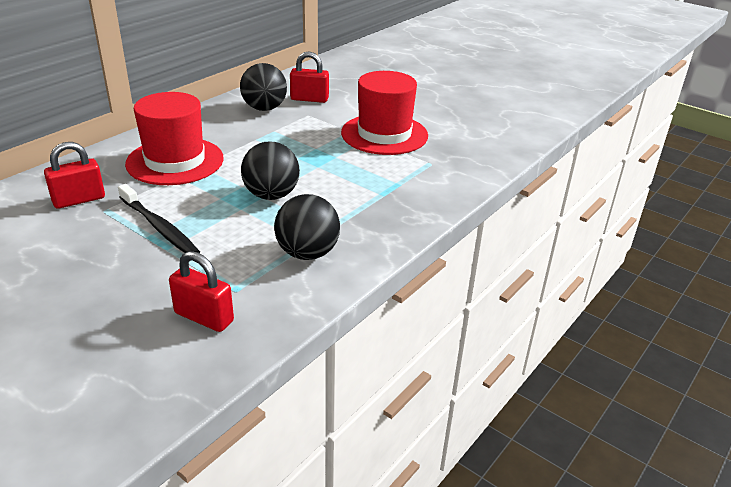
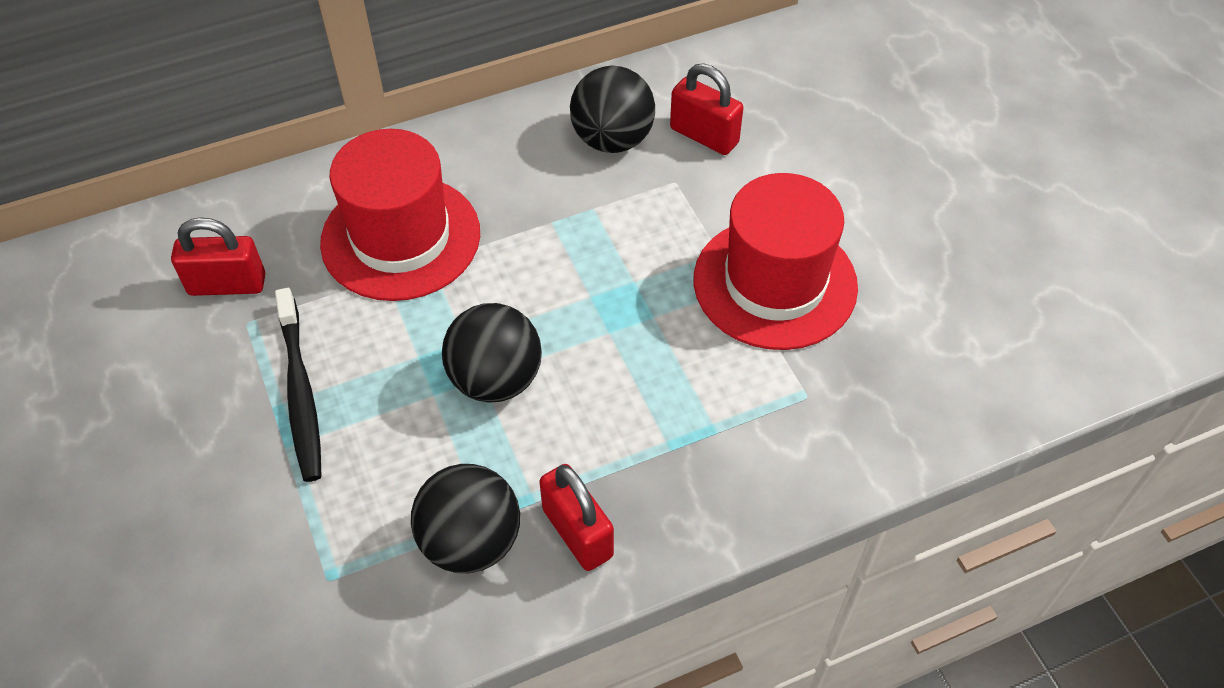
camera: 30 degrees right, 20 degrees up
(204, 317) = (259, 615): red padlock -> red padlock (577, 533)

